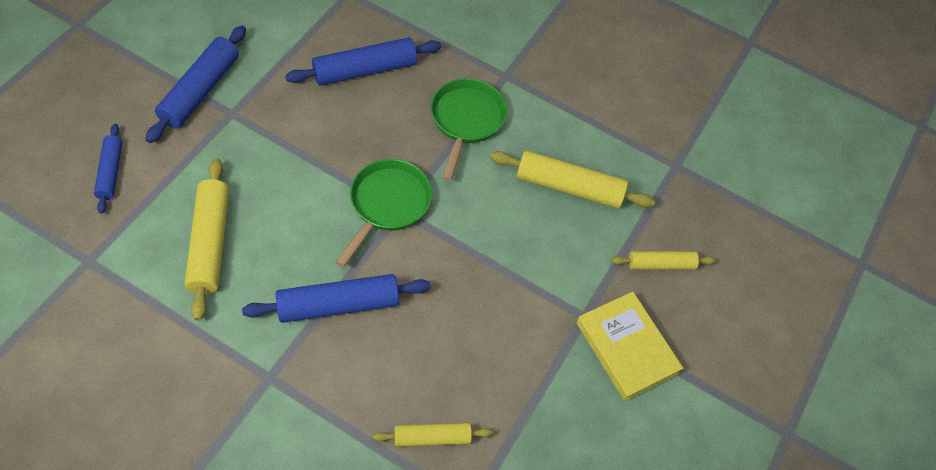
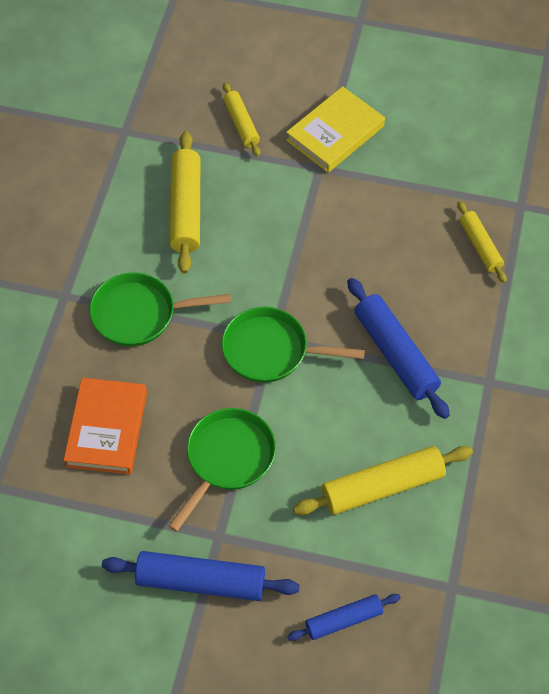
camera: 100 degrees left, 0 degrees up
(296, 140) = (227, 459): none -> green pan
(365, 70) = (107, 429): blue rolling pin -> orange book

